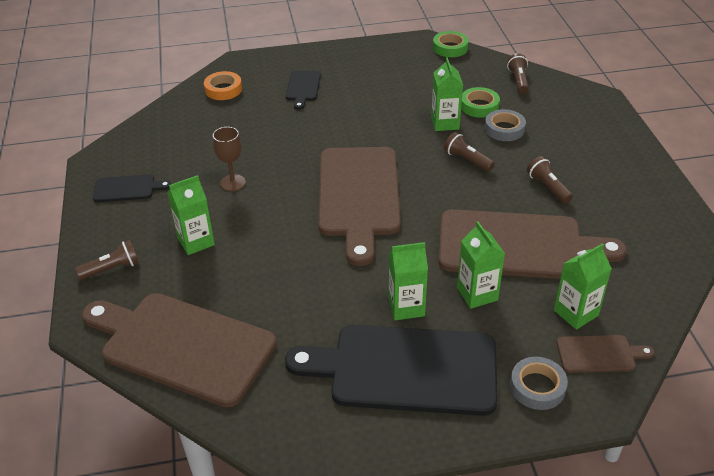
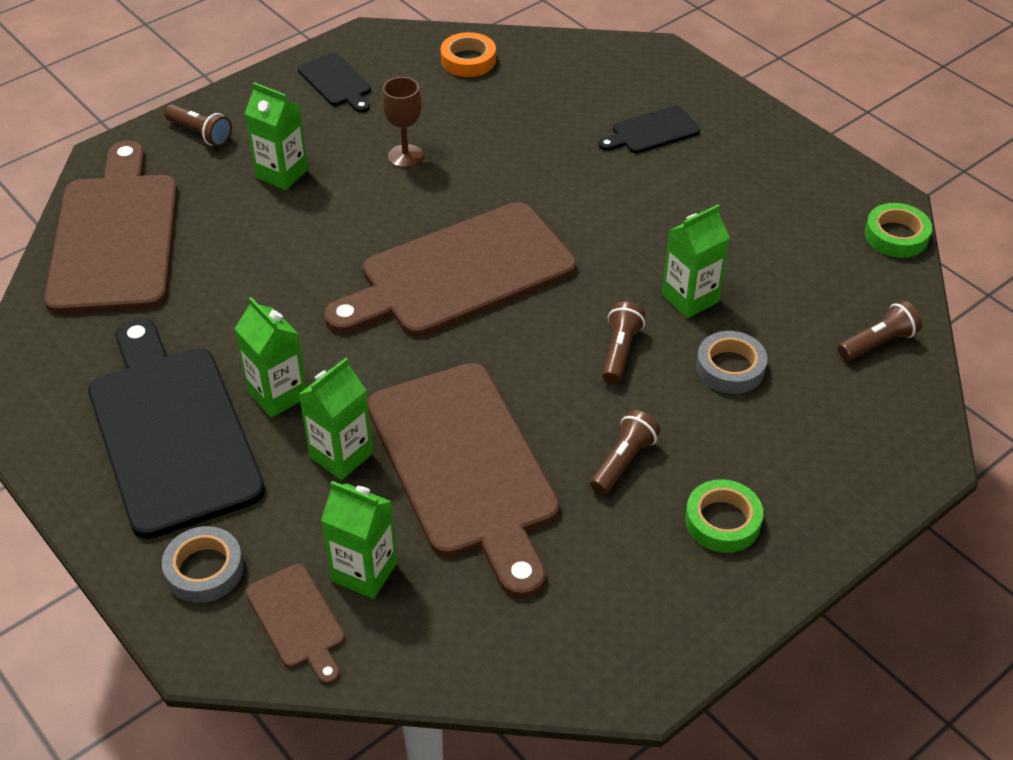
camera: 60 degrees right, 5 degrees up
(223, 89) = (585, 67): orange tape -> orange tape (468, 60)
(479, 106) = (766, 321): green tape -> green tape (722, 521)

